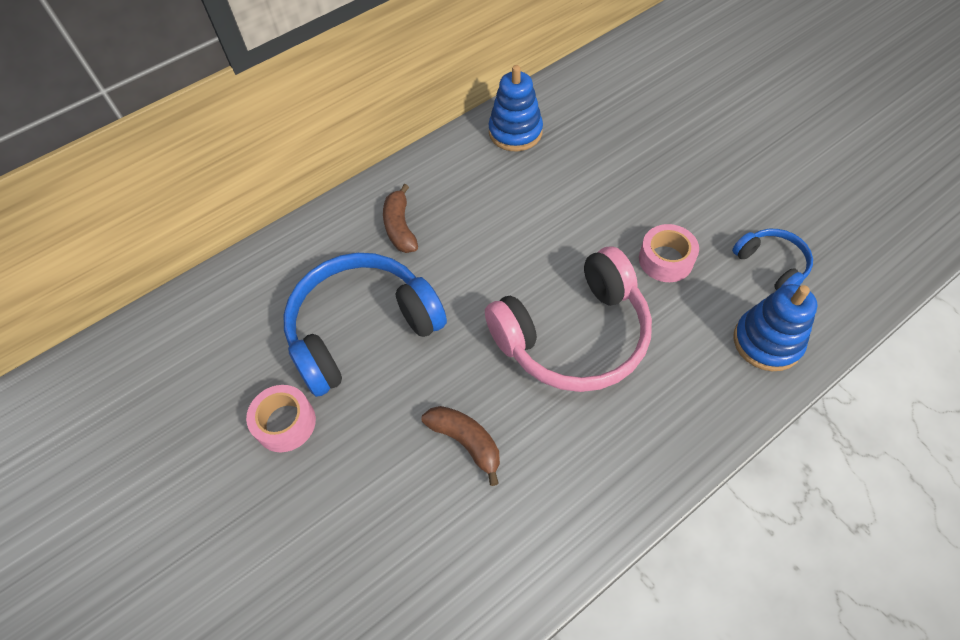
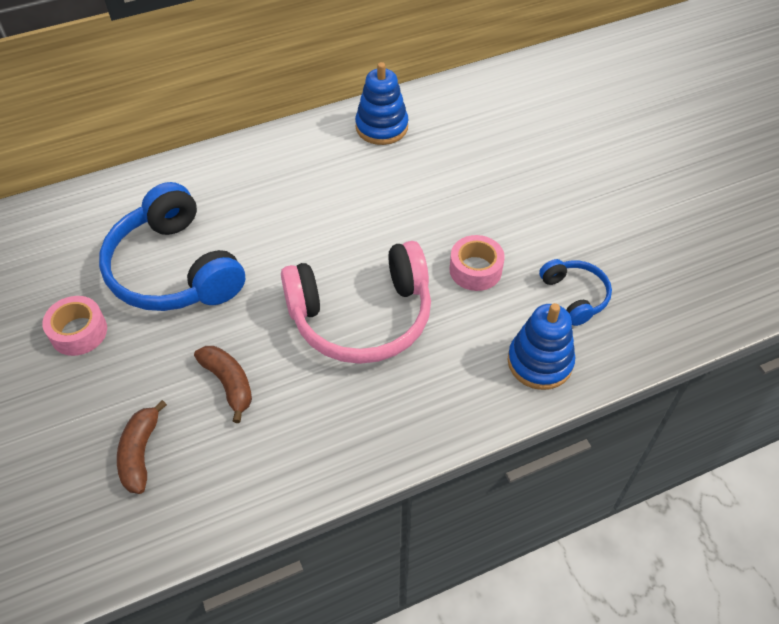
camera: 10 degrees right, 5 degrees down
(362, 329) = (174, 269): blue headphones -> blue headphones turned 105 degrees counterclockwise
(400, 227) = (242, 189): brown banana -> brown banana (140, 453)

